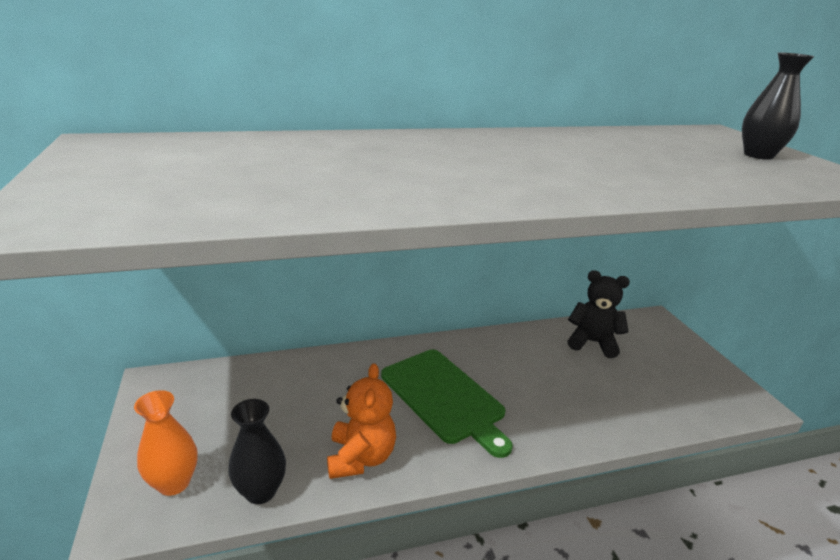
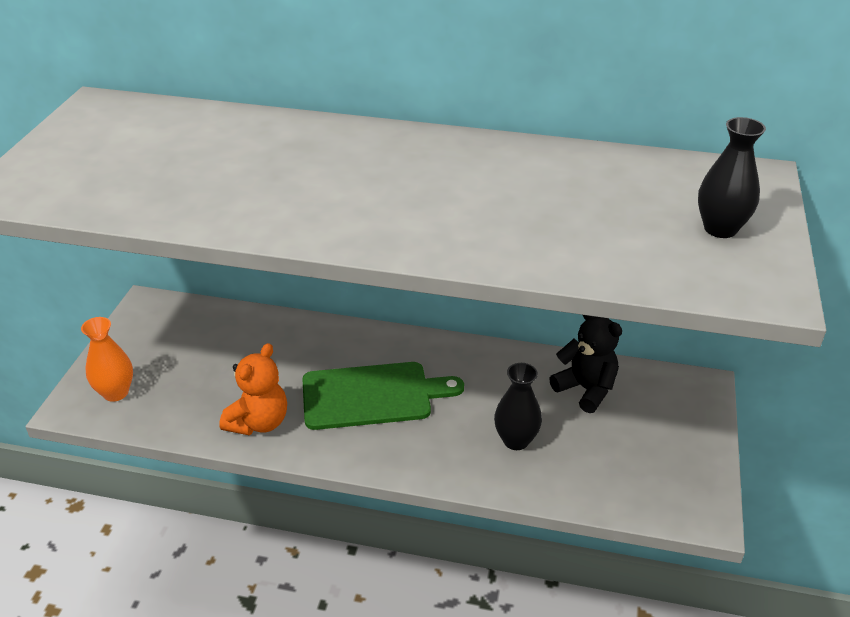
camera: 30 degrees right, 10 degrees up
(260, 491) = (169, 421): black vase -> black vase (516, 440)
(444, 397) = (372, 396): green cutting board -> green cutting board turned 90 degrees counterclockwise

